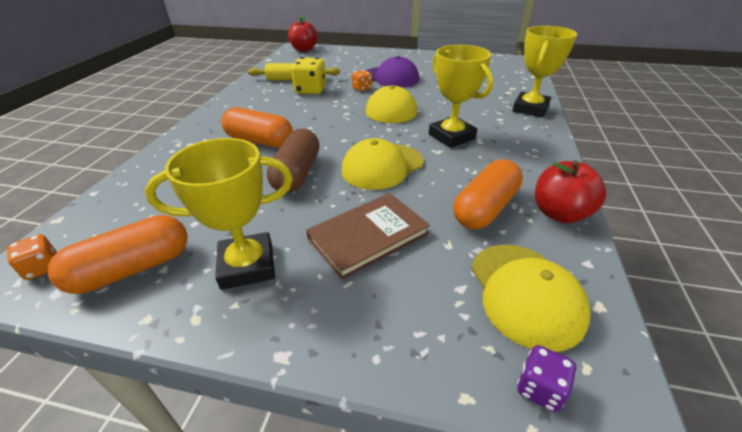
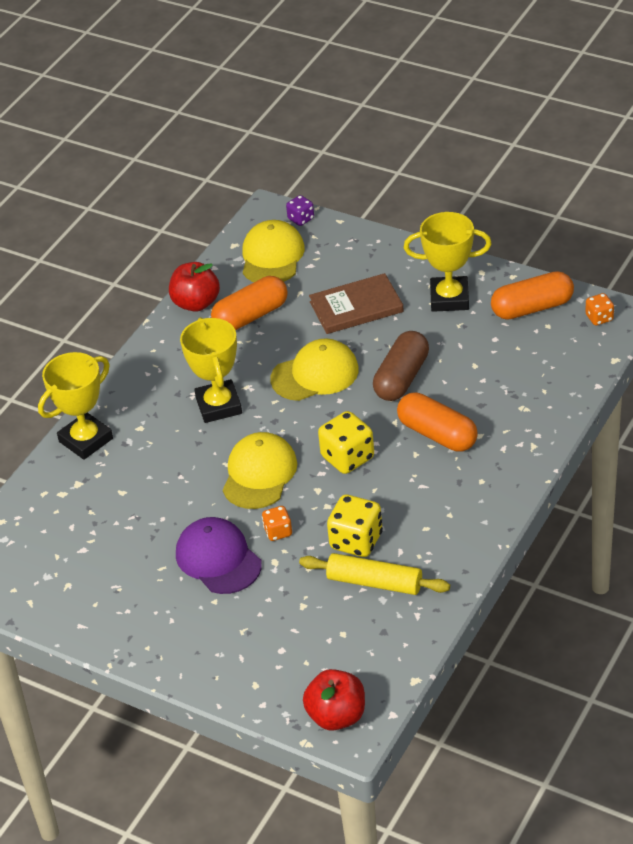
camera: 160 degrees left, 5 degrees up
(330, 121) = (347, 458): none -> yellow dice

